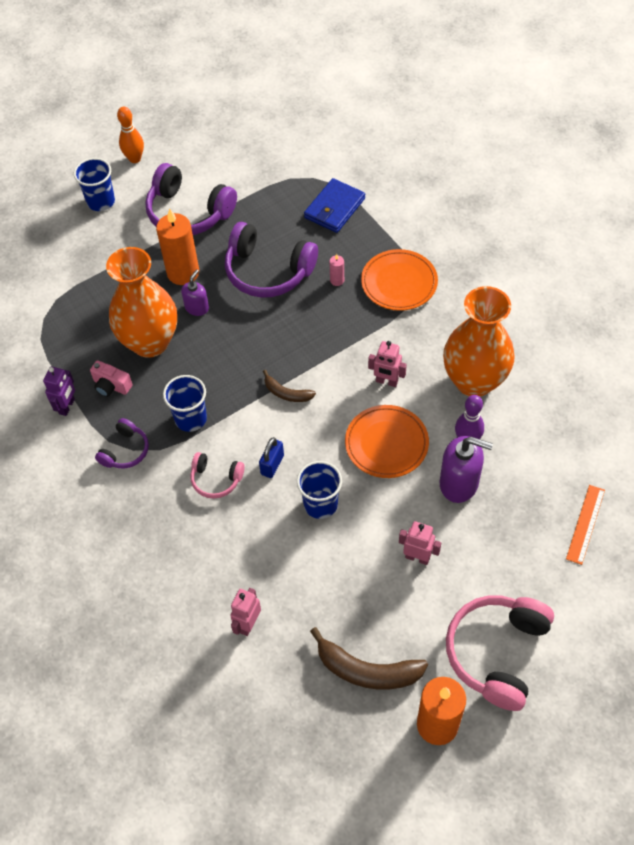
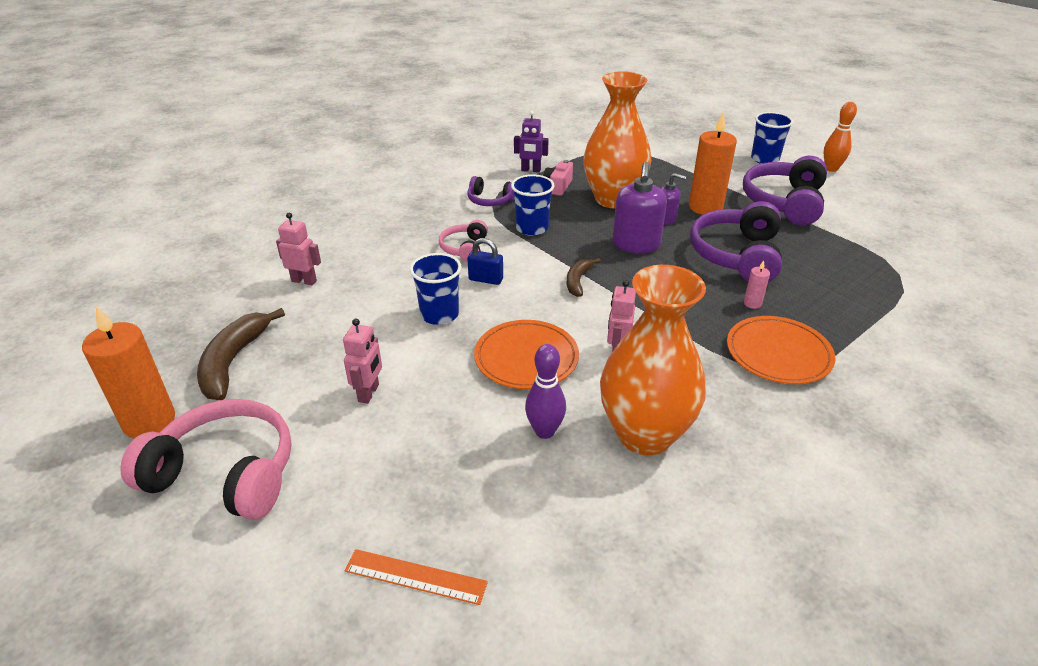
camera: 80 degrees right, 20 degrees down
(334, 208) = (863, 293): blue wallet -> none
(459, 483) = (476, 426): purple soap dispenser -> purple soap dispenser (636, 244)

